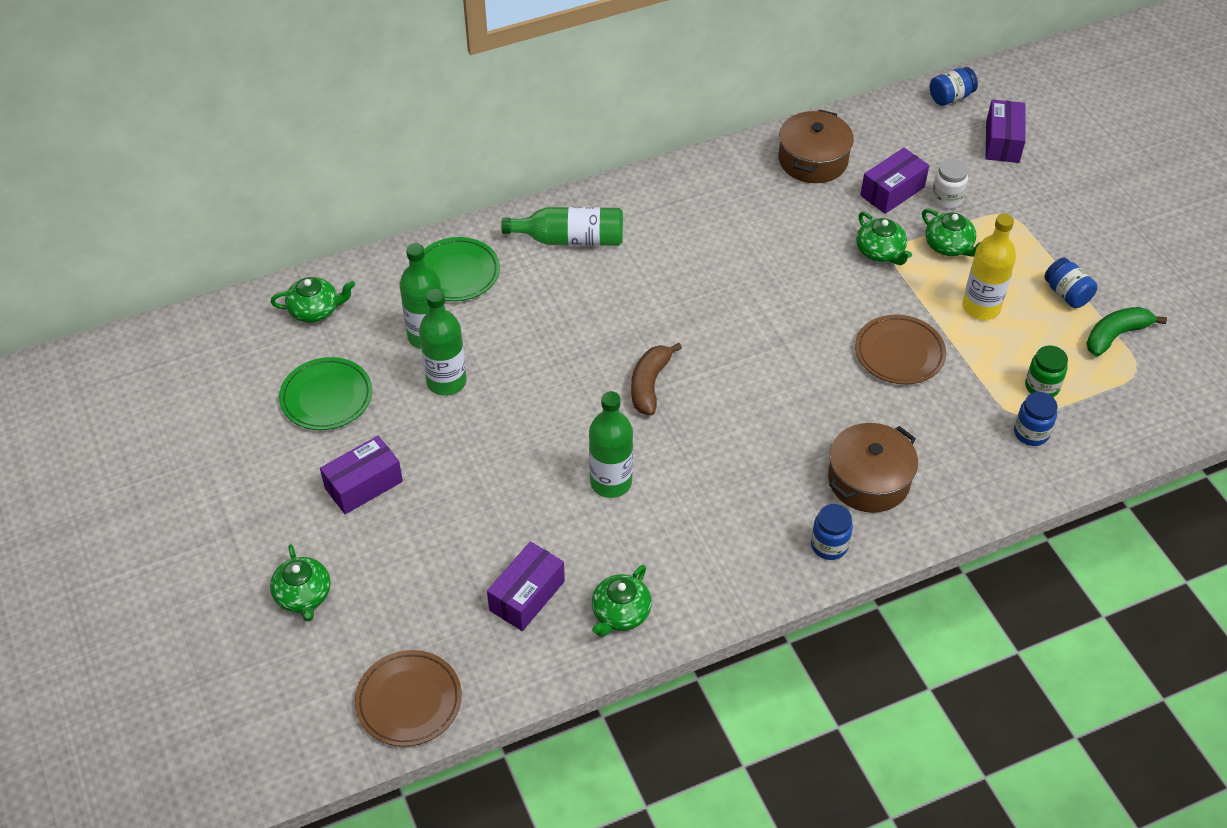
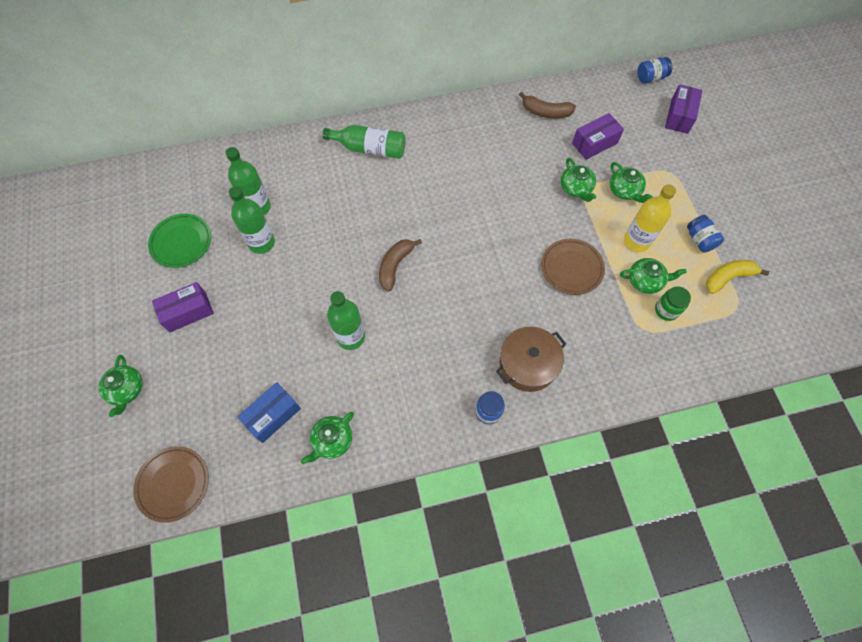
camera: 10 degrees right, 15 degrees up
(315, 310) = (191, 177): green teapot -> green teapot (645, 281)
(457, 273) = (289, 163): green plate -> none
(527, 596) = (273, 415): purple box -> blue box
(813, 160) = (546, 112): brown pot -> brown banana
(946, 199) = (630, 154): white jar -> none
(1031, 433) = (651, 346): blue jar -> none
(1115, 335) = (728, 278): green banana -> yellow banana

